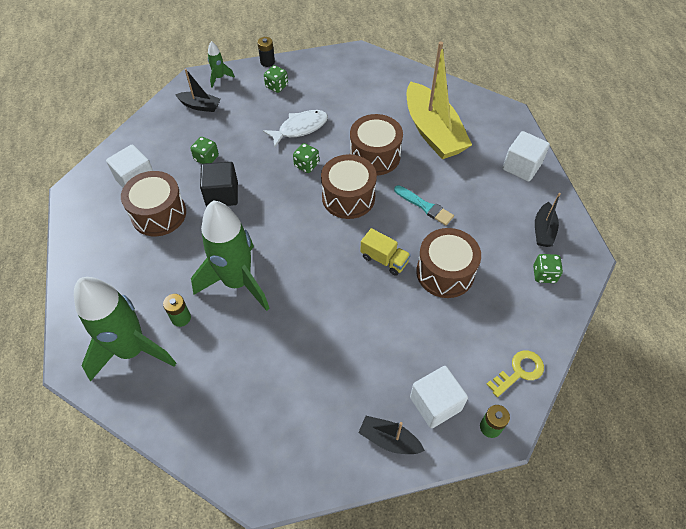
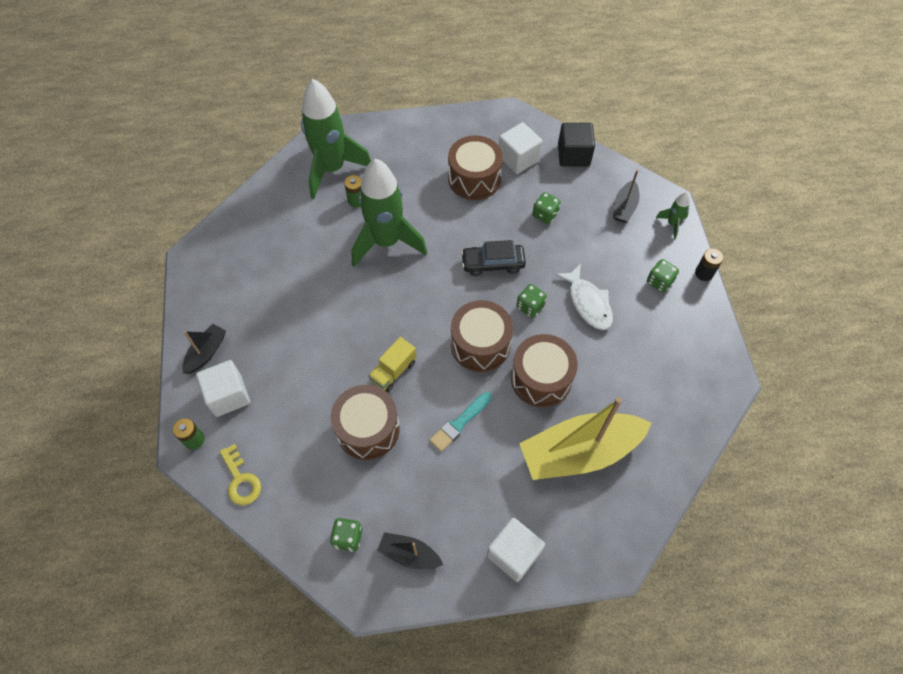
camera: 95 degrees right, 5 degrees up
(222, 194) = (494, 229): black cube -> black cube (573, 155)
(262, 193) = (493, 264): none -> black car

